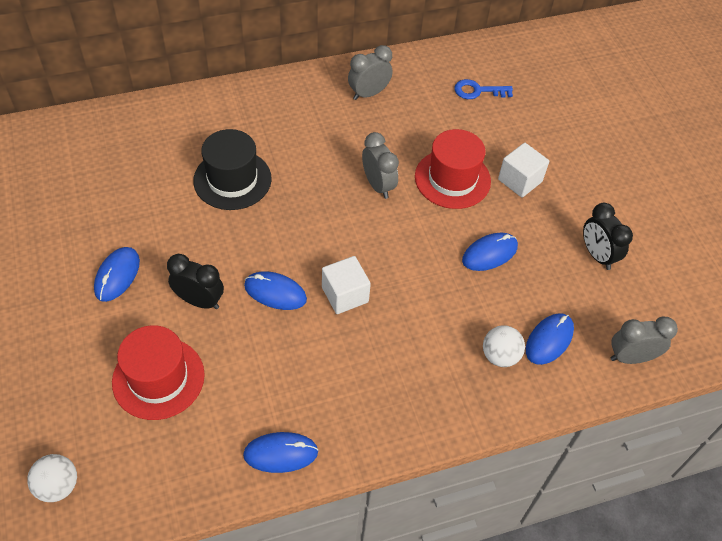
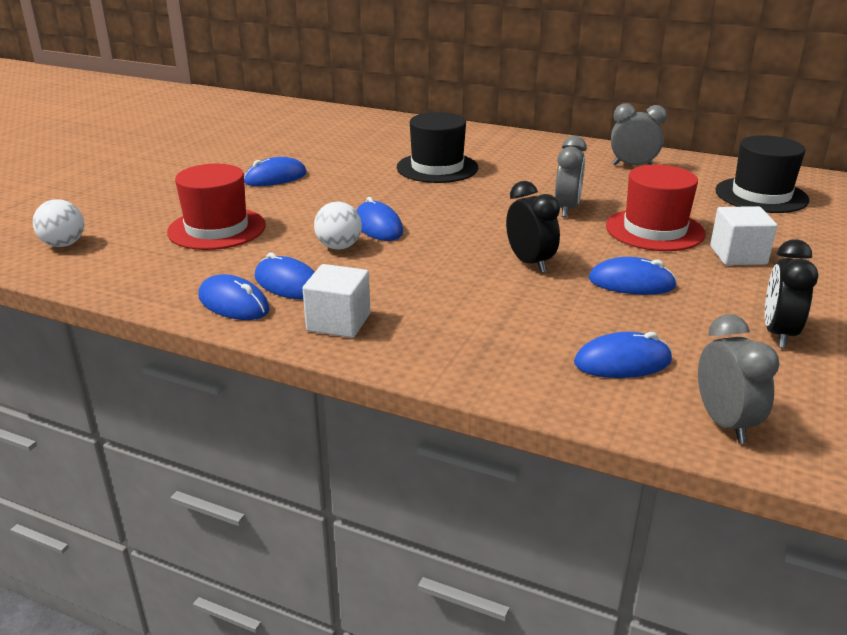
camera: 45 degrees right, 25 degrees down
(199, 301) = (312, 208): black clock -> black clock (530, 263)
(291, 405) = (288, 284): none -> blue mouse
(345, 295) = (437, 250): white cube -> white cube (338, 322)
(478, 91) = (761, 195): blue key -> black hat
(500, 356) = (543, 346): white ball -> white ball (339, 247)
(631, 357) = (724, 423): grey clock -> grey clock turned 45 degrees clockwise

